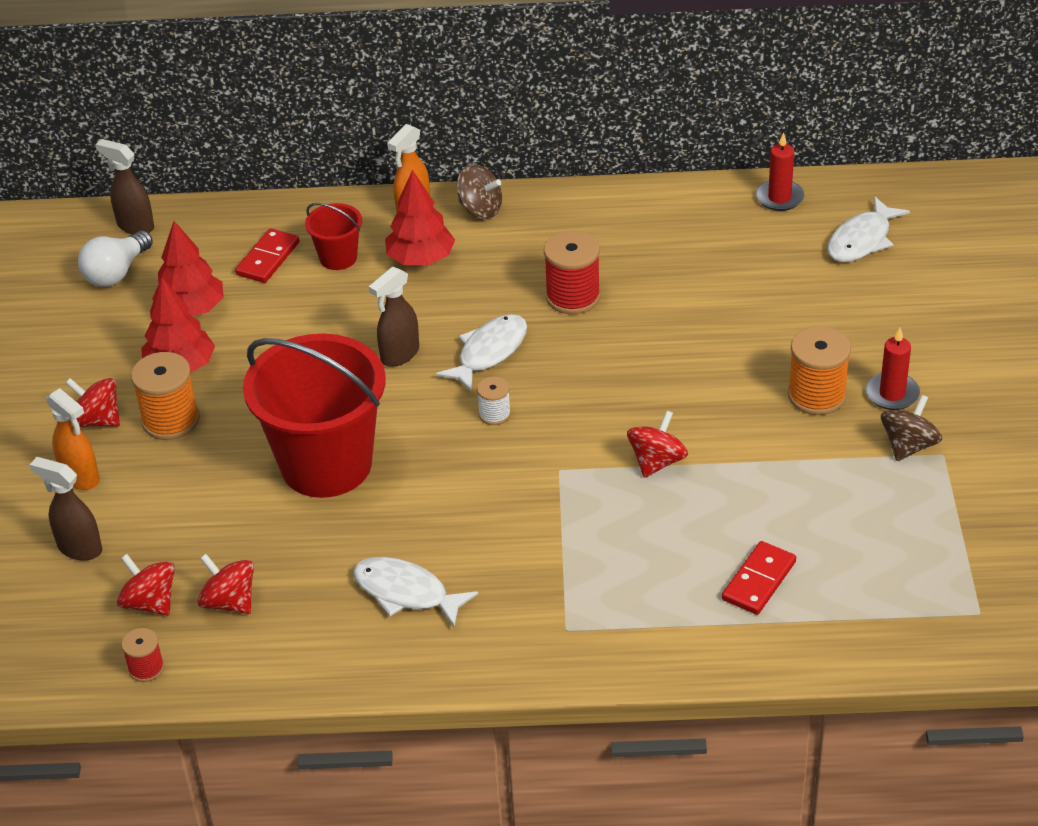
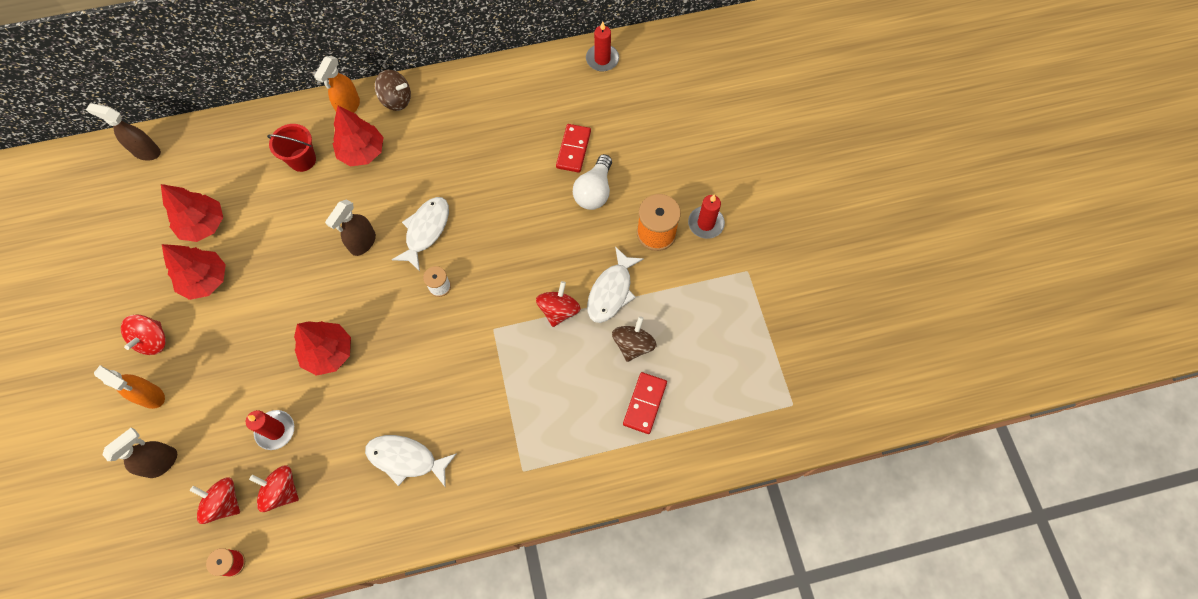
camera: 15 degrees left, 25 degrees up
(79, 548) = (162, 462): brown spray bottle -> brown spray bottle turned 120 degrees clockwise
(97, 420) = (153, 340): red spinning top -> red spinning top turned 90 degrees counterclockwise
(116, 273) = (141, 198): white light bulb -> white light bulb (594, 191)
(171, 420) = (207, 331): orange spool -> none
(236, 537) = (275, 430): none -> red candle
(268, 258) = (251, 168): red domino -> red domino (573, 149)
(326, 464) = (328, 353): red bucket -> red tree
(573, 297) = (475, 170): red spool -> none
(862, 240) = (664, 90): white fish -> white fish (611, 291)
(908, 446) = (724, 267): brown spinning top -> brown spinning top (633, 345)

